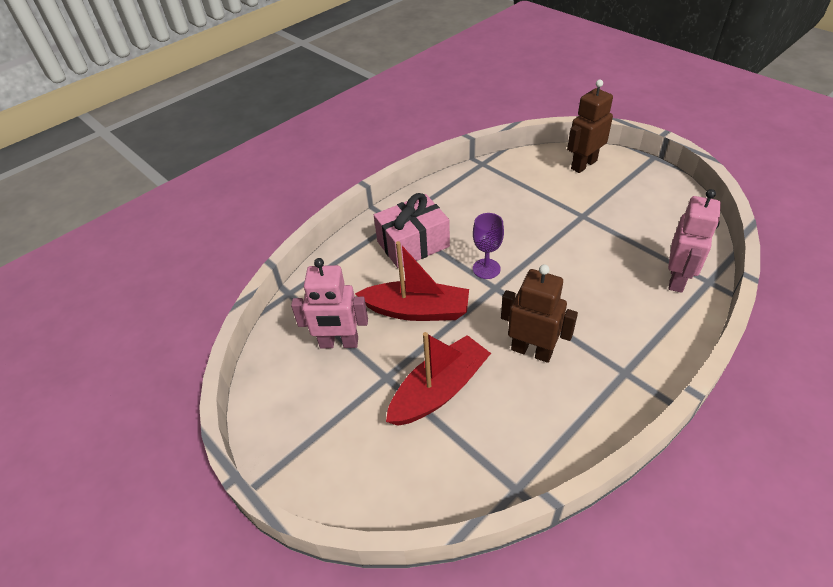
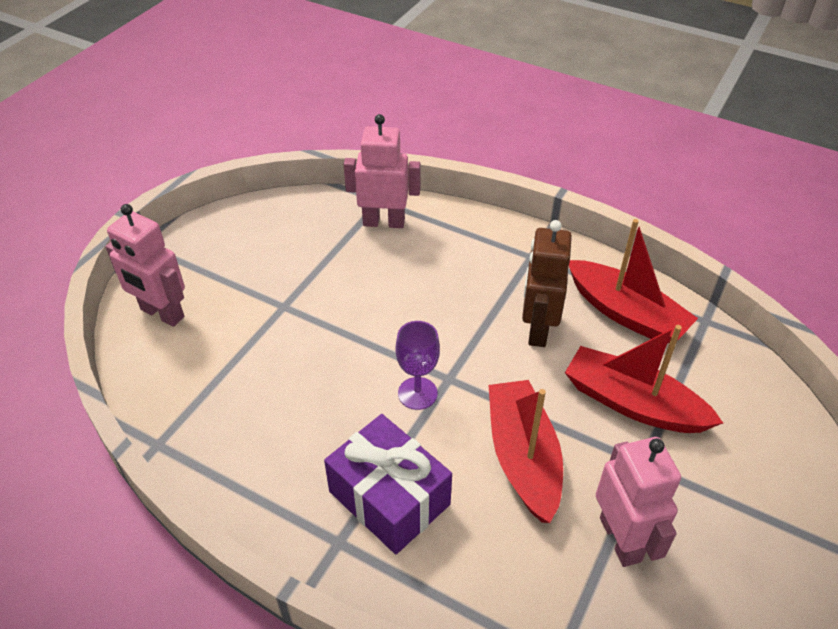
camera: 110 degrees left, 0 degrees up
(413, 244) = (389, 498): pink gift -> purple gift
(538, 422) = (626, 313): none -> red boat
(583, 164) = (162, 314): brown robot -> pink robot

